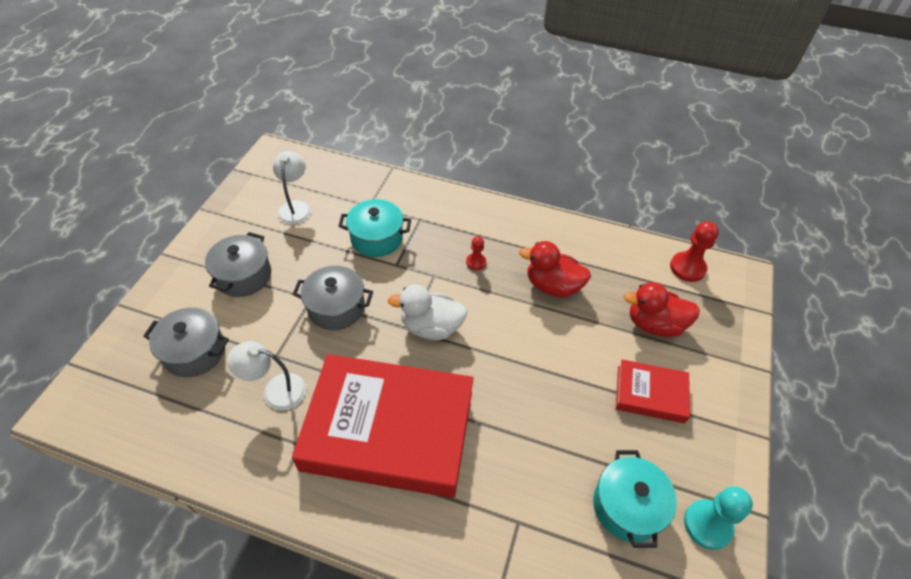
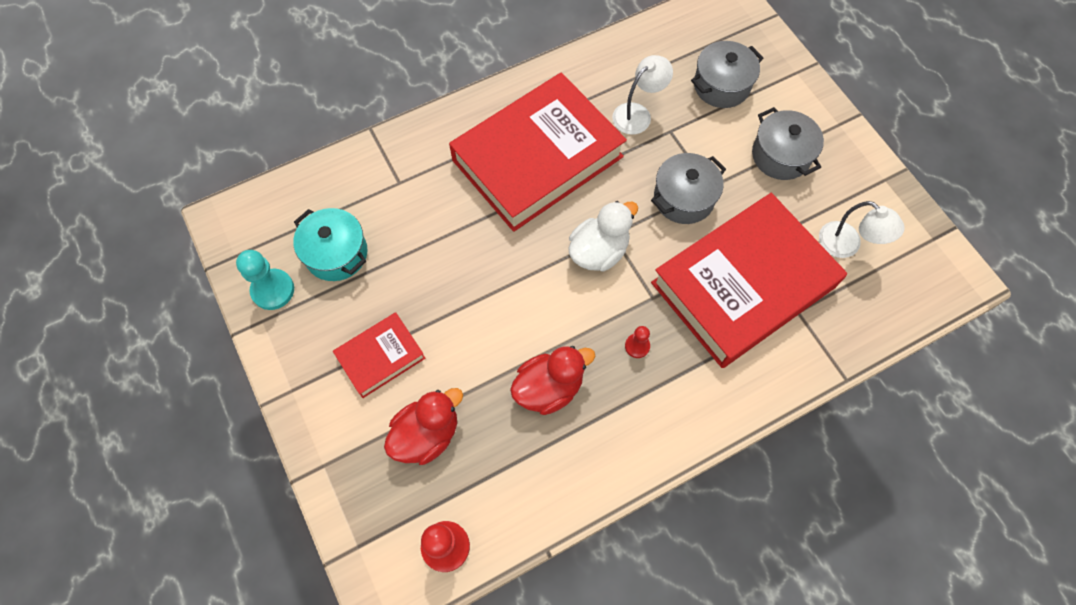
camera: 135 degrees right, 15 degrees up
(376, 238) = (743, 285): turquoise pot -> red book

